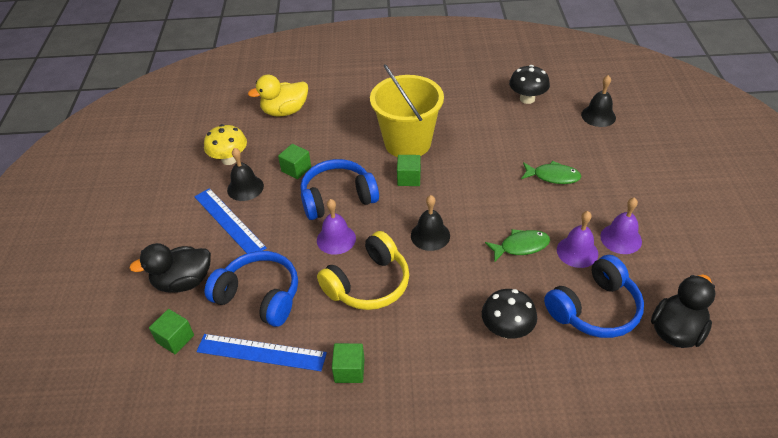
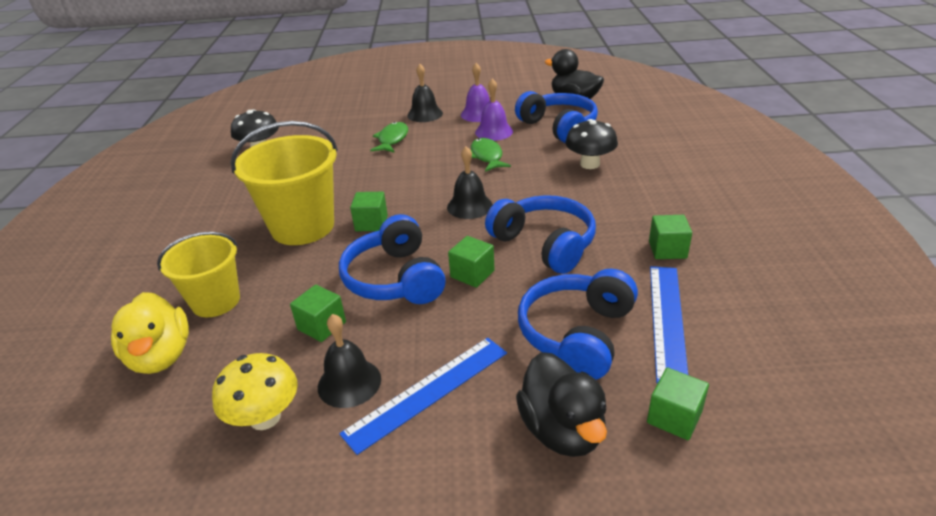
camera: 90 degrees left, 10 degrees down
(328, 120) = (216, 301): none -> yellow bucket
(336, 239) = (472, 274): purple bell -> green cube
(368, 284) = (545, 244): yellow headphones -> blue headphones
(598, 116) = (310, 116): black bell -> black bell (425, 114)

